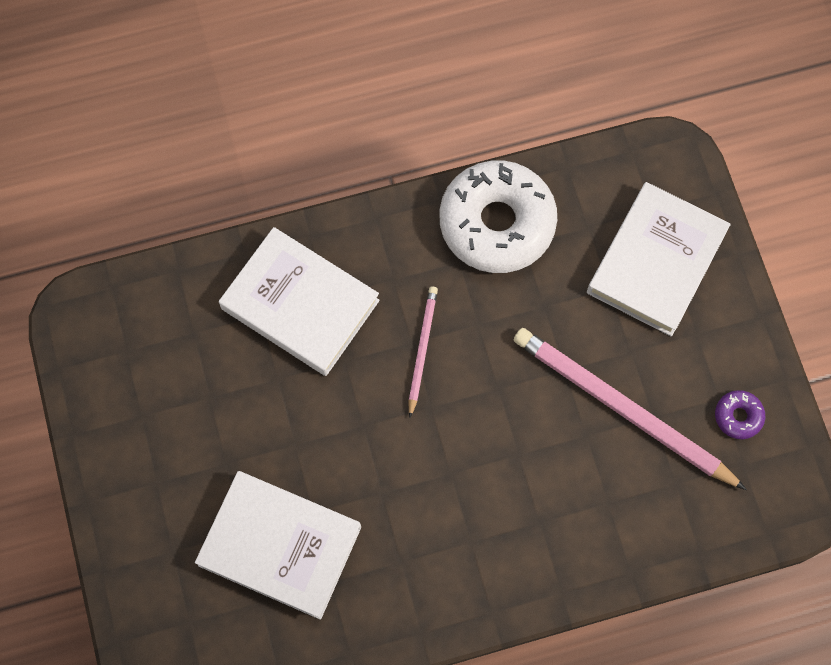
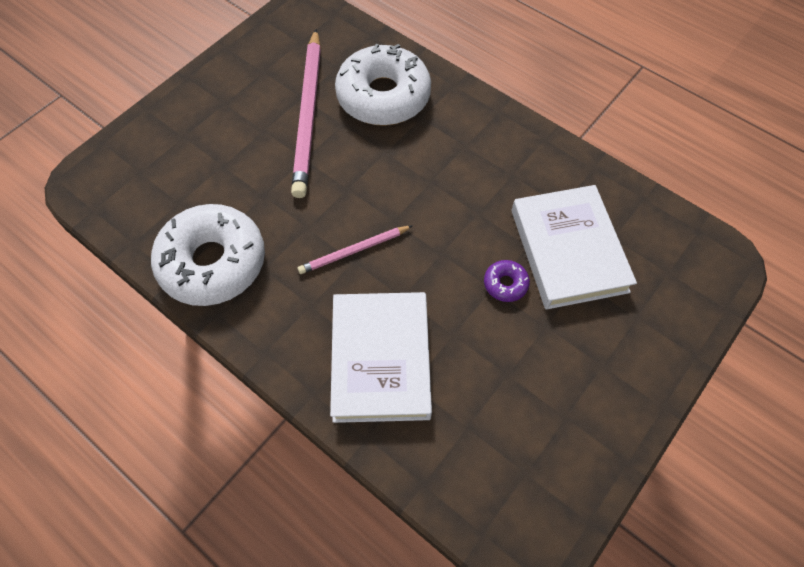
camera: 125 degrees left, 10 degrees down
(597, 503) = (383, 96): none -> white donut
(656, 262) = (182, 149): white book -> none
(738, 416) = (269, 57): purple donut -> purple donut (505, 284)

